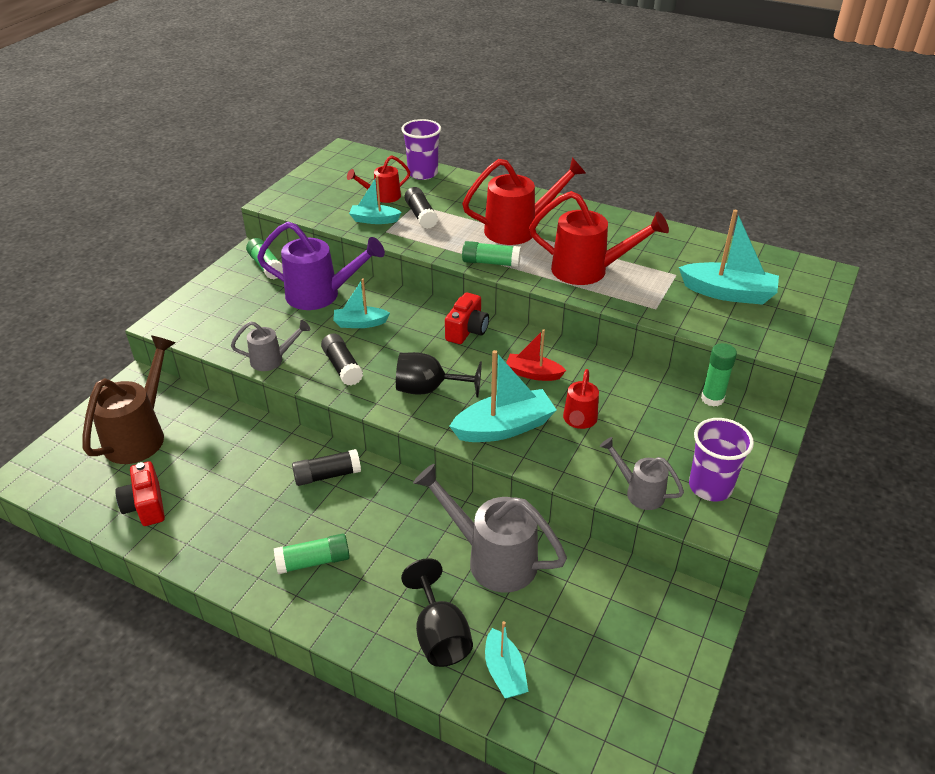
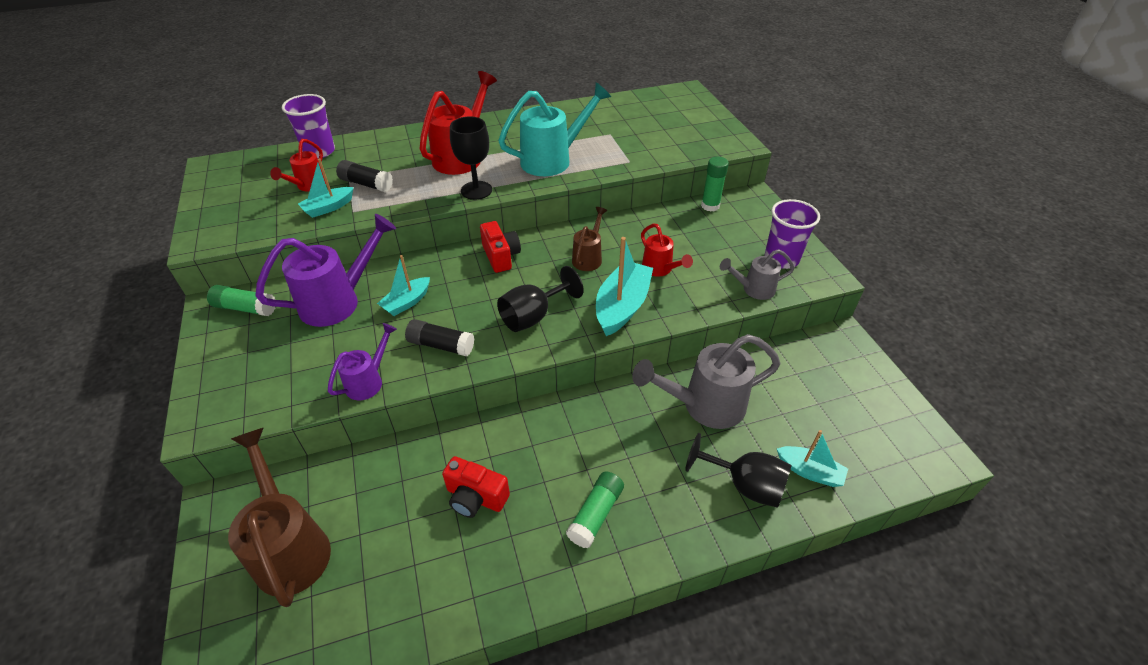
camera: 45 degrees left, 5 degrees up
(146, 506) = (388, 601): red camera -> red camera (475, 497)
(272, 360) = (368, 381): grey watering can -> purple watering can
(327, 475) = (515, 442): black glue stick -> none
(491, 262) = (476, 190): green glue stick -> black goblet
(533, 374) = (588, 257): red boat -> brown watering can
(588, 270) = (553, 160): red watering can -> turquoise watering can
(728, 293) = (655, 129): turquoise boat -> none

